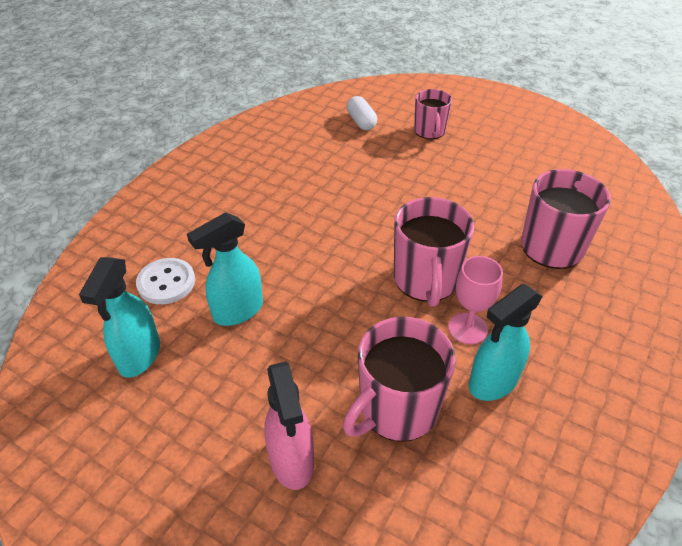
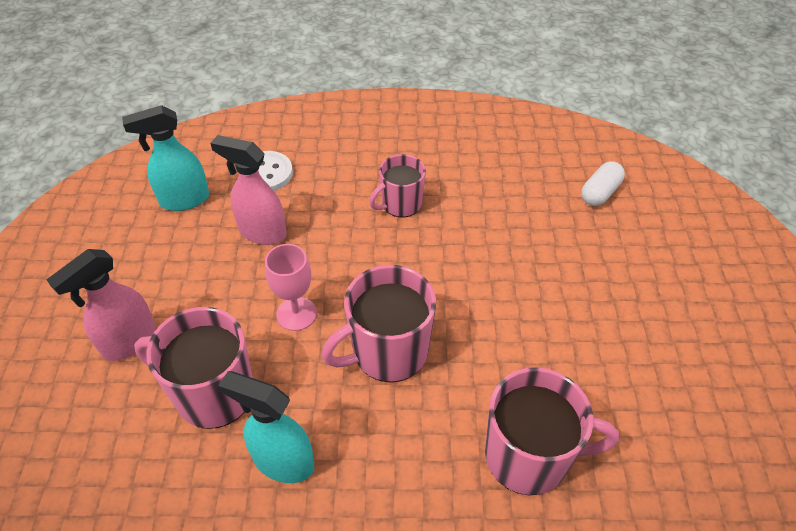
camera: 60 degrees right, 5 degrees up
(237, 311) = (262, 232): turquoise spray bottle -> pink spray bottle
(430, 131) = (642, 258): pink mug -> pink mug (400, 204)
(467, 328) = (342, 414): pink goblet -> pink goblet (296, 314)

